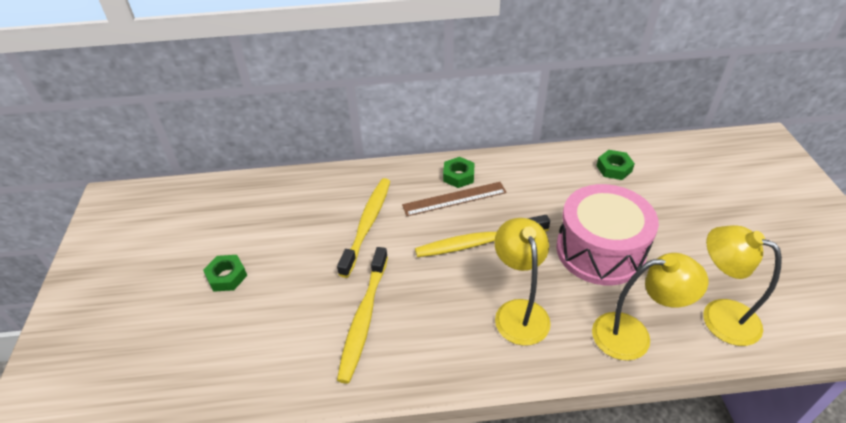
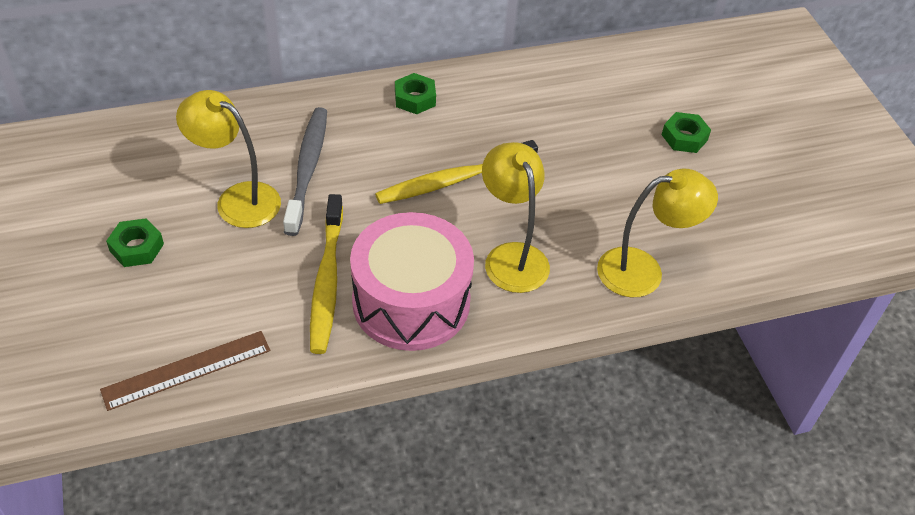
camera: 15 degrees left, 5 degrees up
(367, 225) = (307, 169): yellow toothbrush -> grey toothbrush
(454, 198) = (414, 128): brown ruler -> brown ruler (186, 369)
(600, 250) = (599, 179): pink drum -> pink drum (411, 302)
(614, 168) = (608, 77): green nut -> green nut (684, 137)
(719, 315) = (735, 240): yellow lamp -> yellow lamp (237, 199)

